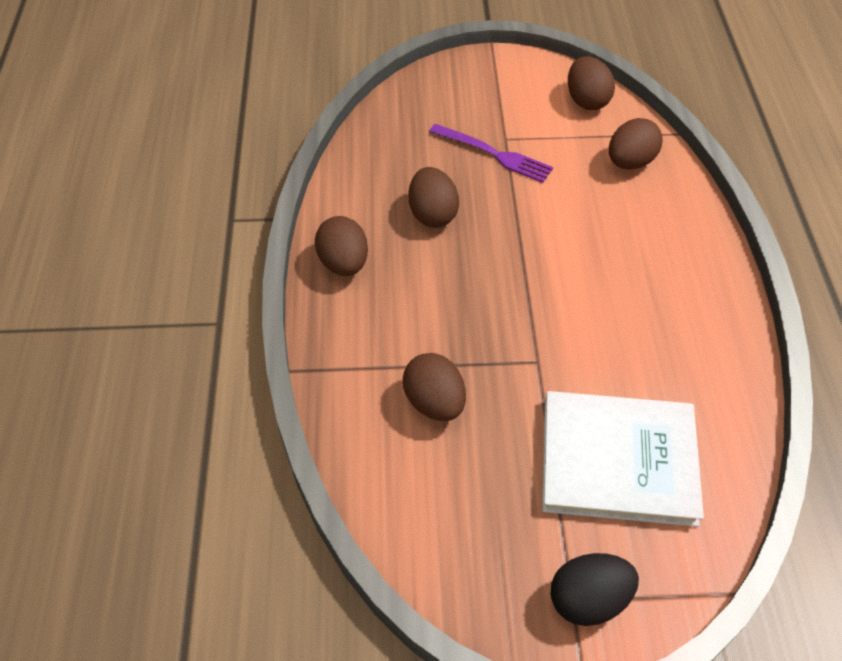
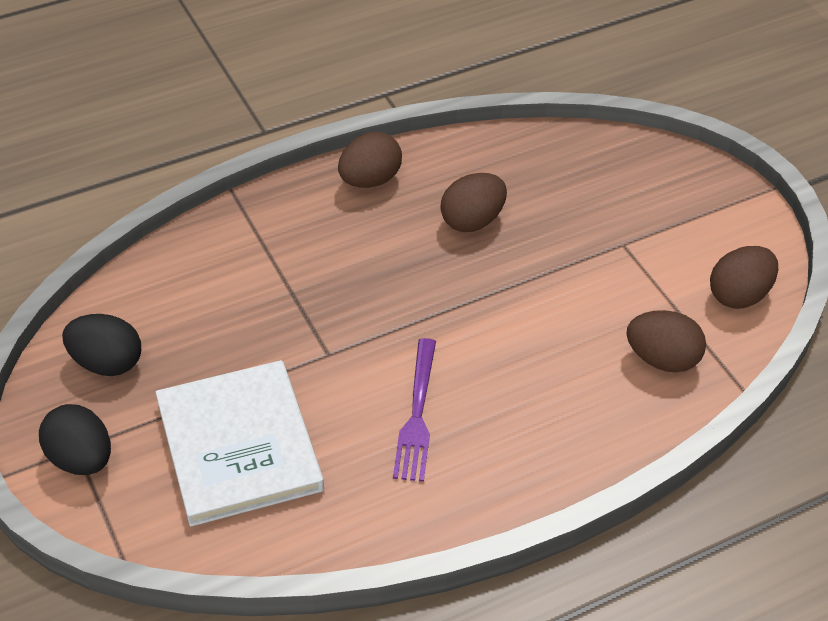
camera: 65 degrees right, 5 degrees down
(434, 402) = (242, 293): brown egg -> none
(473, 543) = (107, 363): none -> black egg
(495, 154) = (592, 243): purple fork -> purple fork (417, 416)

